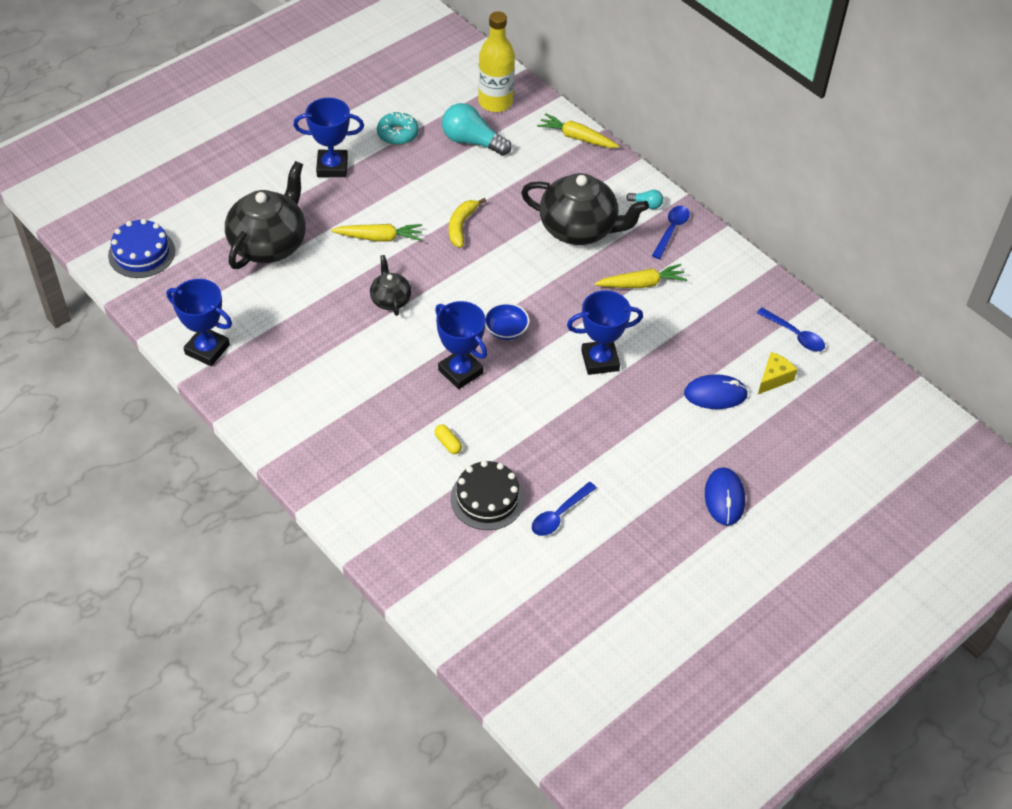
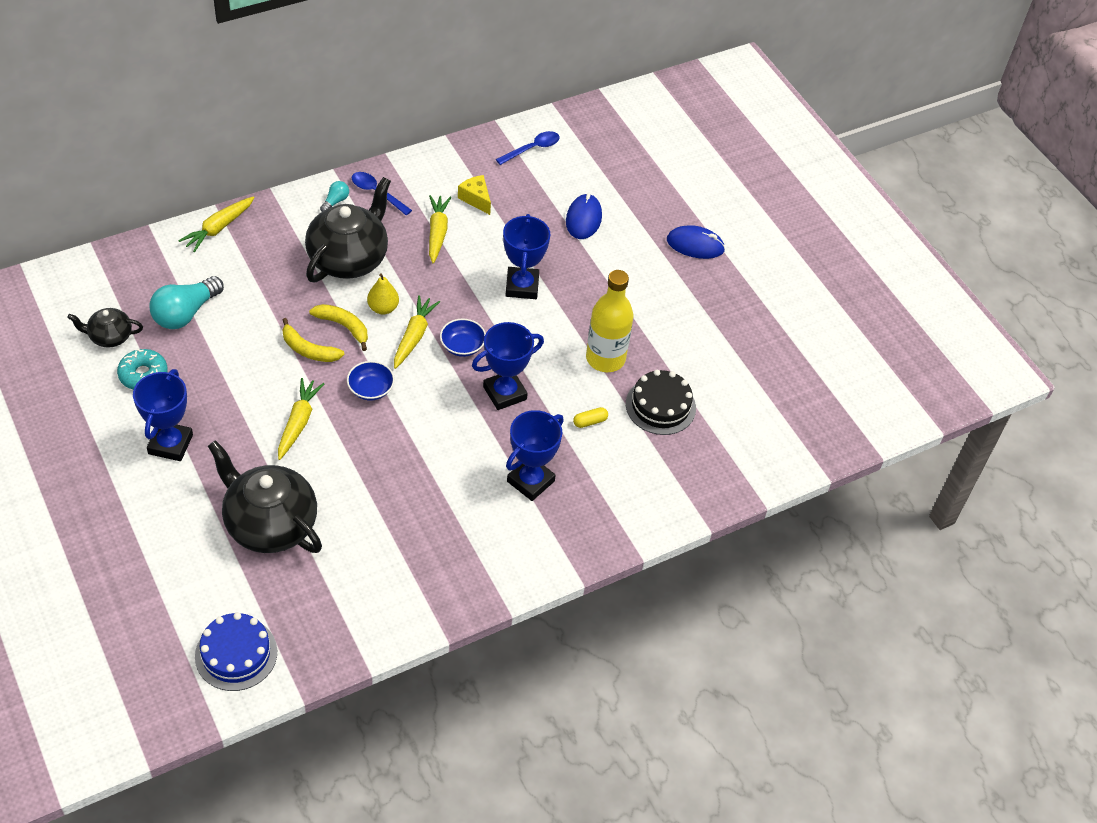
camera: 80 degrees left, 0 degrees up
(207, 349) = (408, 606): blue trophy -> blue trophy (530, 481)
(390, 299) = (391, 430): black teapot -> black teapot (110, 337)
(432, 276) = (371, 389): none -> blue bowl
(495, 102) = (133, 280): yellow bottle -> yellow bottle (605, 358)
(497, 243) = (343, 326): none -> yellow banana
(504, 293) = (414, 336): none -> yellow carrot
(529, 265) = (383, 308): none -> yellow pear
(559, 515) = (689, 358): blue spoon -> none
(774, 378) = (576, 176): yellow cheese -> yellow cheese (476, 199)

